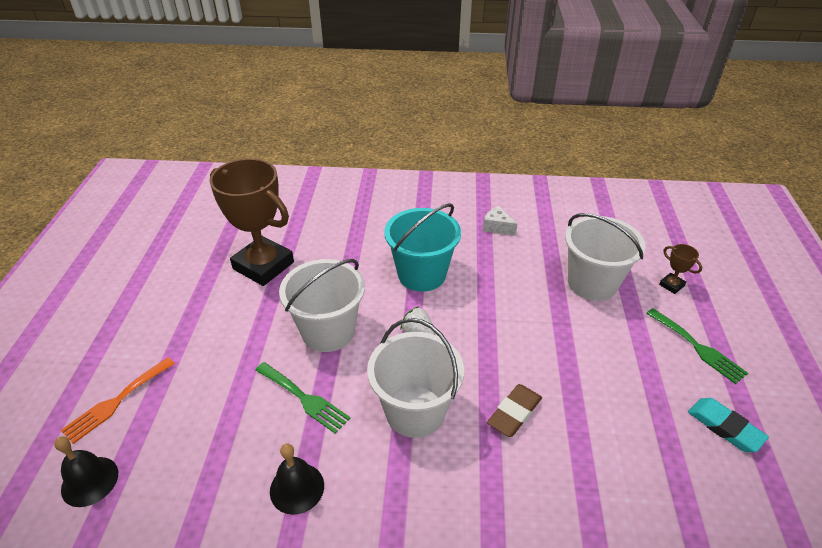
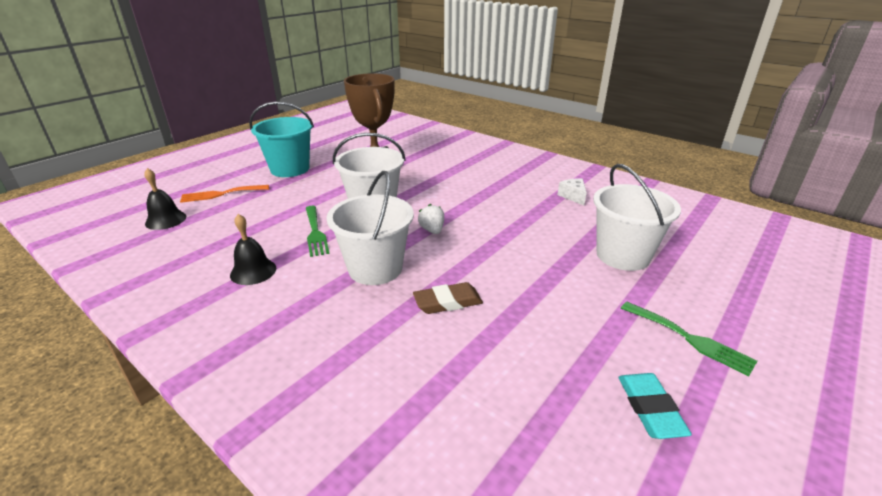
camera: 35 degrees right, 10 degrees down
(422, 274) = (476, 202): turquoise bucket -> turquoise bucket (290, 169)
(671, 285) = (712, 286): brown trophy -> none
(698, 347) = (690, 339): green fork -> green fork turned 45 degrees counterclockwise

